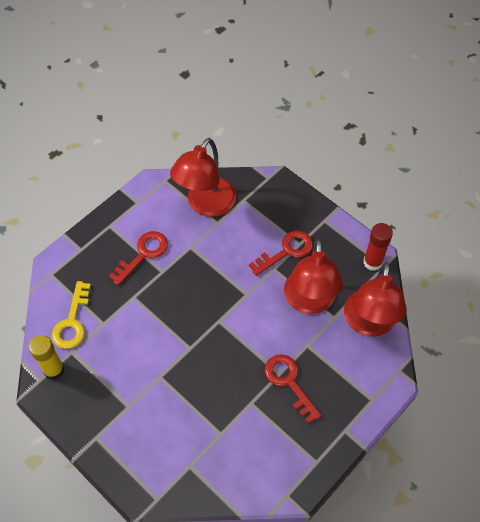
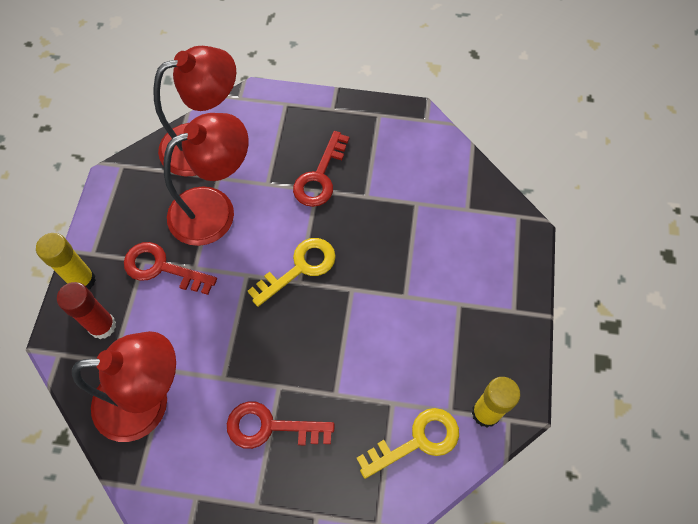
camera: 125 degrees left, 5 degrees up
(228, 326) = (299, 268): none -> yellow key
(308, 208) = (82, 280): none -> yellow glue stick
(372, 262) = (123, 178): red glue stick -> red glue stick (102, 326)

